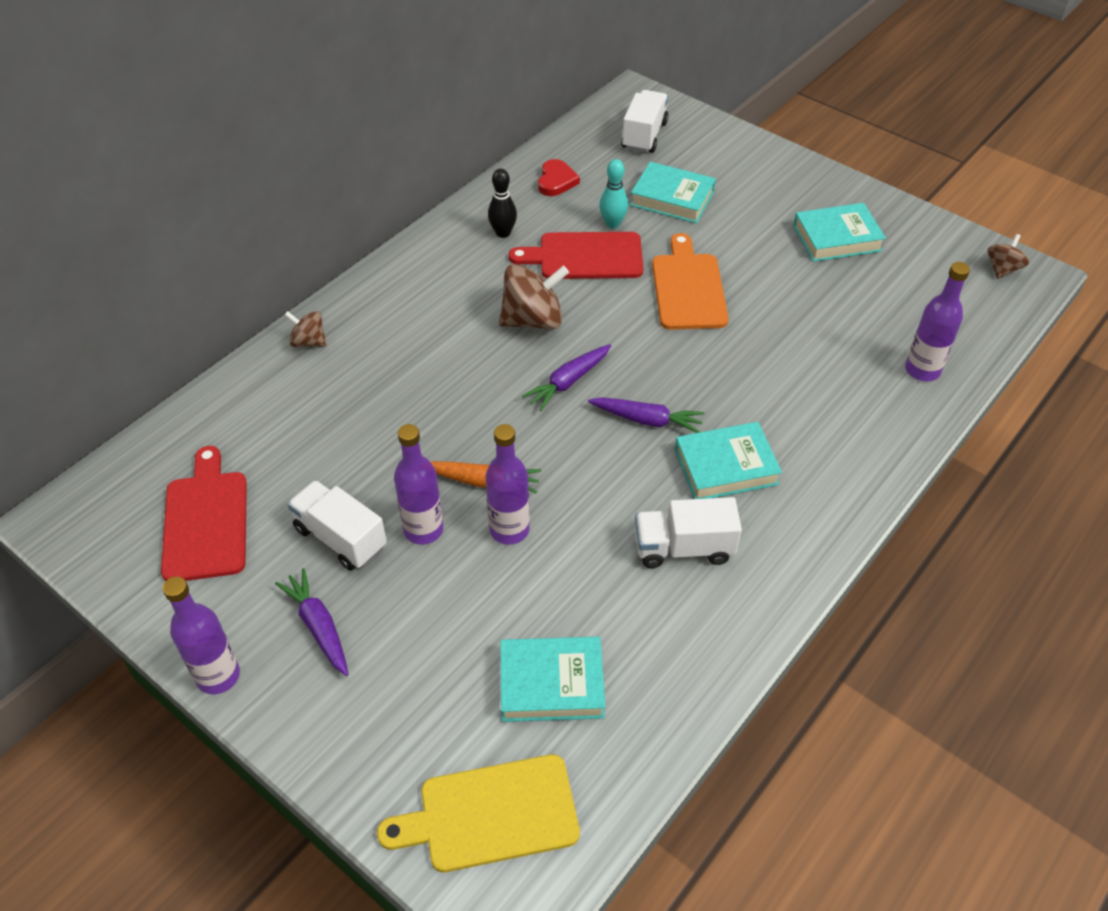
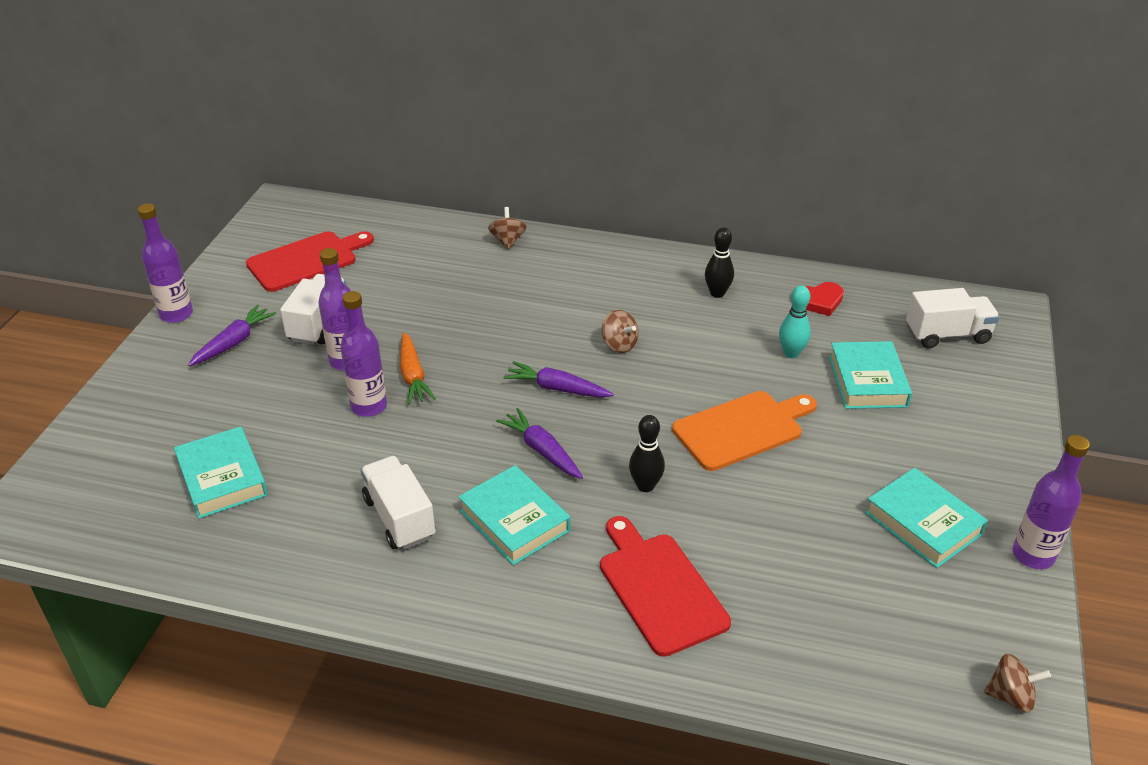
camera: 65 degrees right, 10 degrees down
(491, 814) = (94, 482): yellow cutting board -> none
(533, 320) = (619, 345): brown spinning top -> brown spinning top, size x0.56
(585, 256) = (729, 350): red cutting board -> red cutting board (659, 588)
(646, 420) = (542, 451): purple carrot -> purple carrot turned 150 degrees clockwise
(725, 369) = (645, 486): none -> black bowling pin
(922, 370) = (759, 649): purple bottle -> purple bottle (1033, 555)

